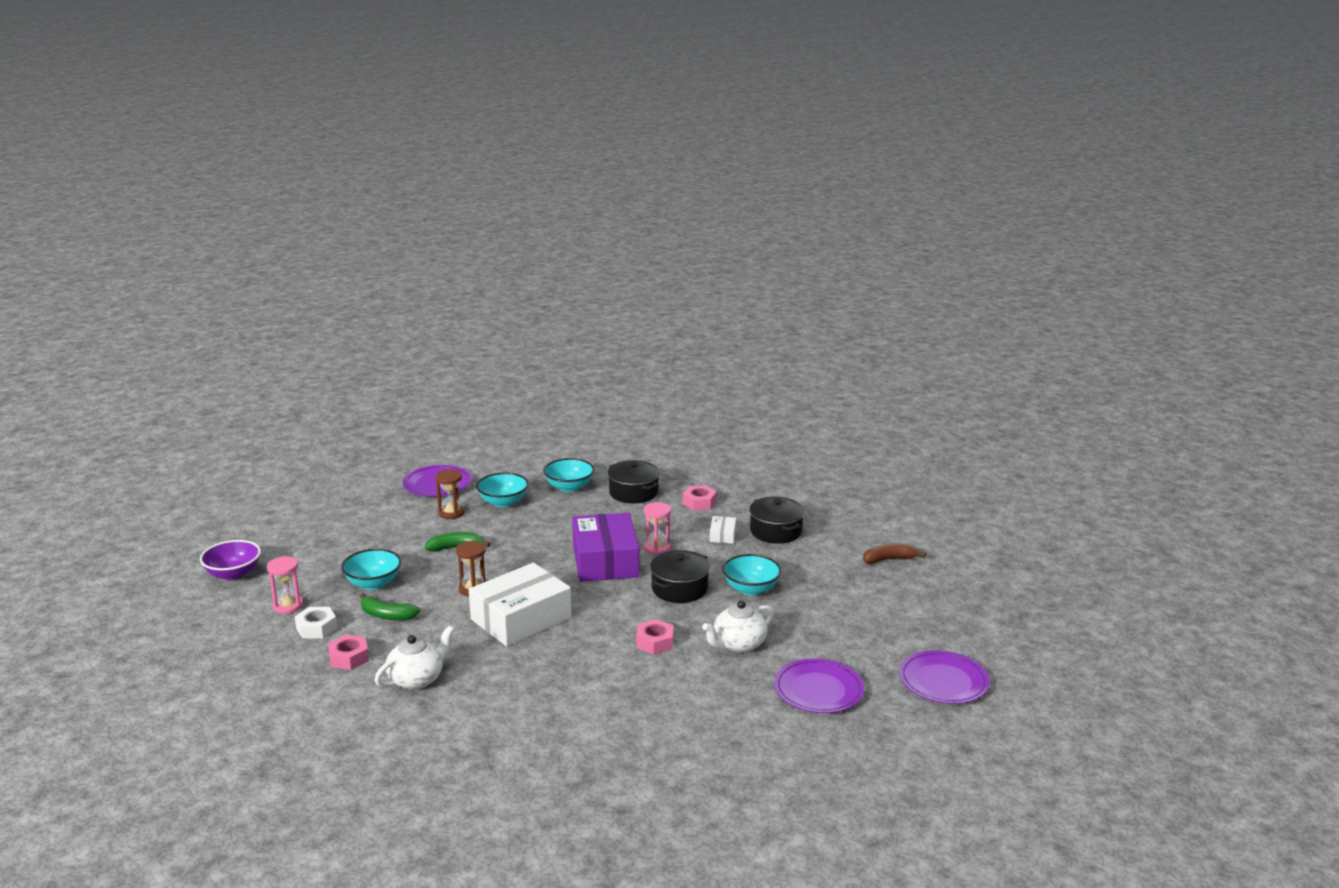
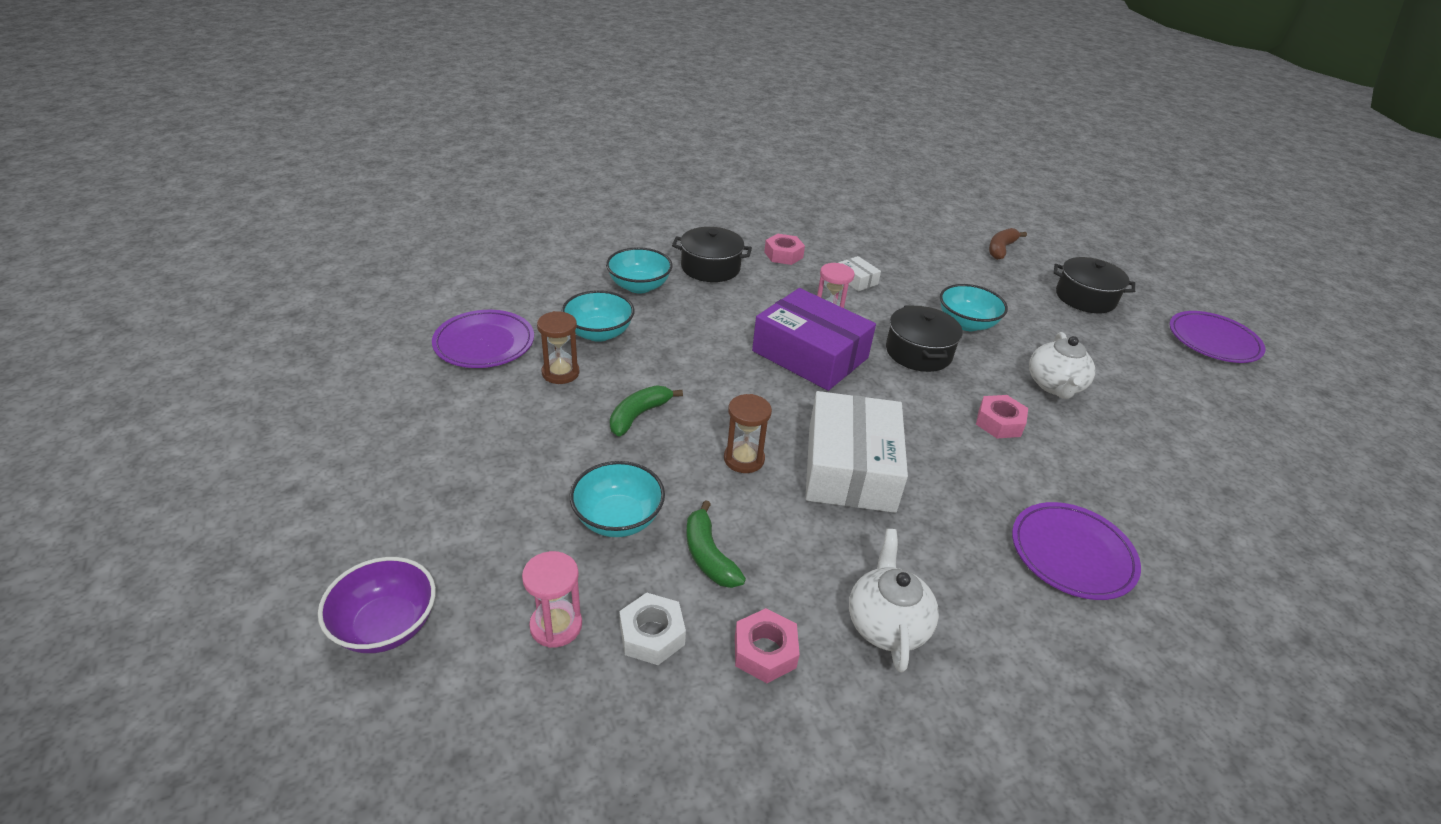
camera: 45 degrees left, 15 degrees up
(387, 615) = (708, 555): green banana -> green banana turned 90 degrees clockwise
(775, 531) = (887, 258): black pot -> black pot (1085, 298)
(818, 690) = (1174, 397): purple plate -> purple plate (1072, 554)

